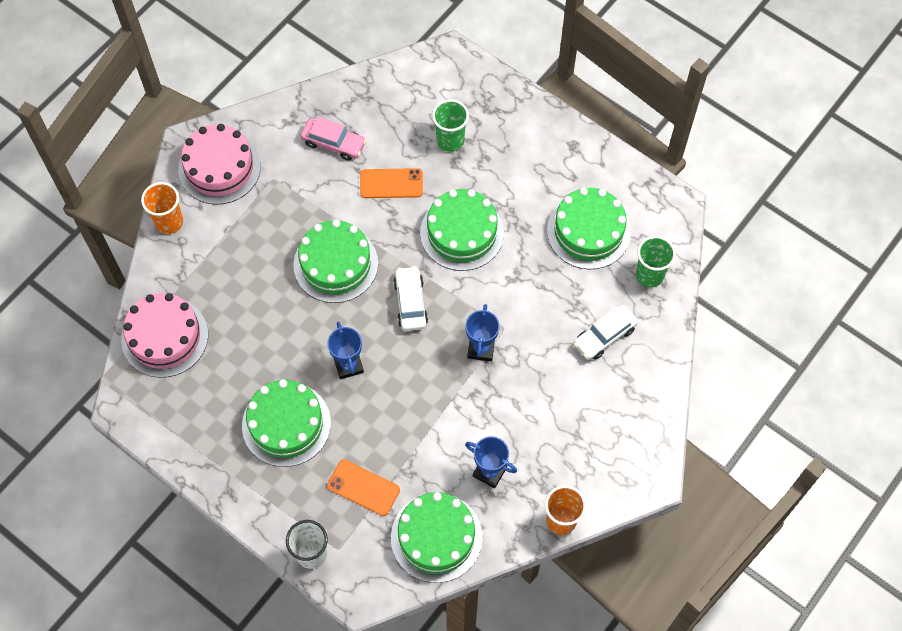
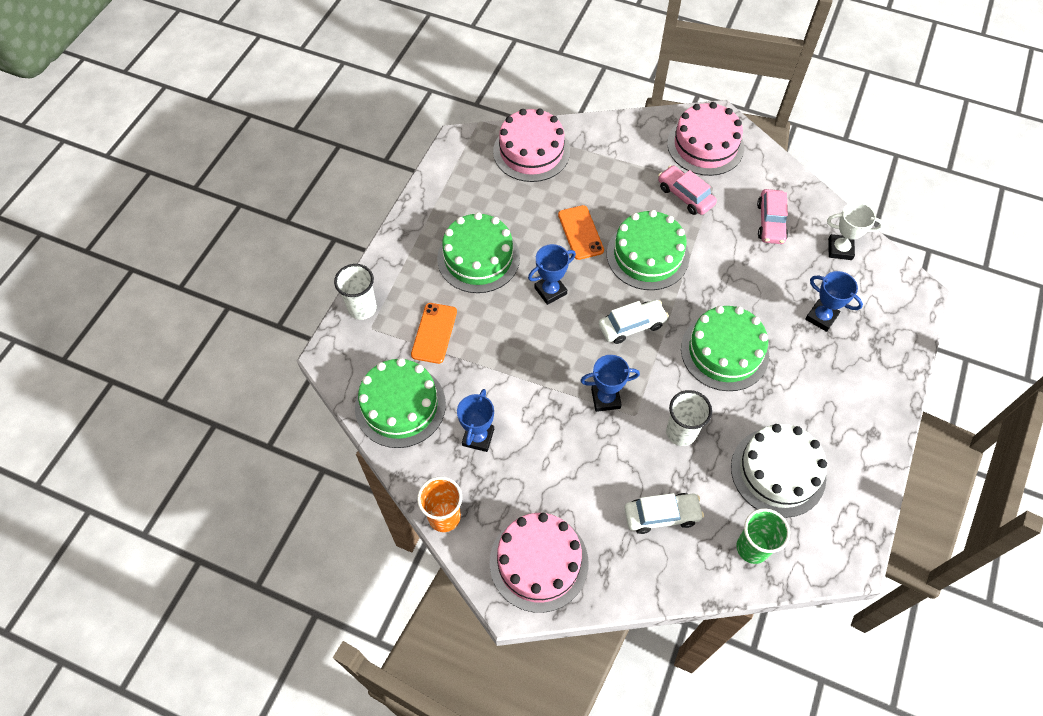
camera: 75 degrees right, 5 degrees down
(169, 222) = (638, 126): orange cup -> none
(276, 207) = (685, 195): none -> pink car
(383, 97) = (840, 249): none -> white trophy
(391, 183) = (750, 279): orange phone -> orange phone (580, 232)
(450, 141) = (821, 317): green cup -> blue trophy
(532, 295) = (681, 432): none -> white cup
(588, 231) = (778, 472): green cake -> white cake
(604, 336) = (661, 515): white car -> white car turned 135 degrees clockwise
(622, 449) = (539, 562): none -> pink cake

